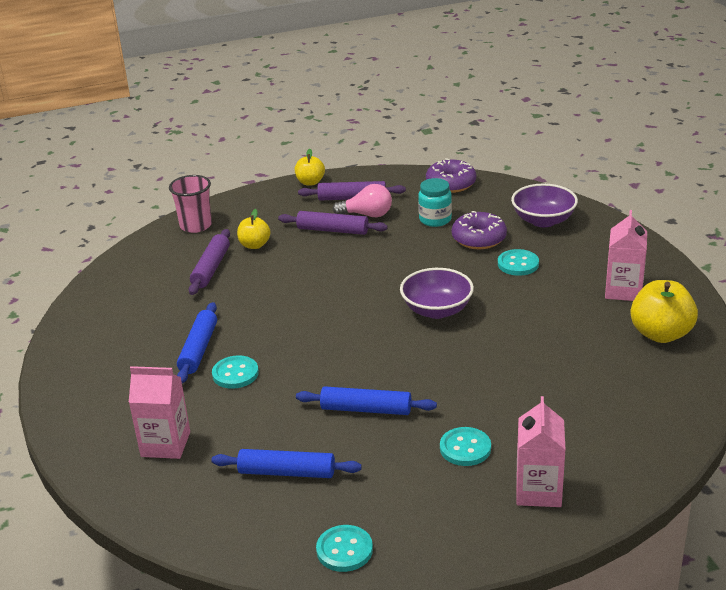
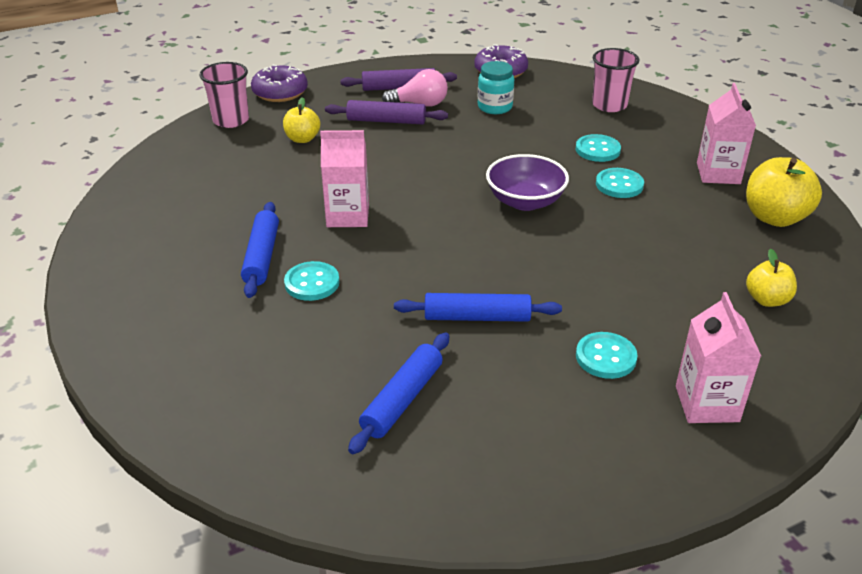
camera: 10 degrees left, 5 degrees up
(165, 444) = (243, 373): pink carton -> pink carton (348, 216)
(211, 268) = (257, 165): purple rolling pin -> none
(287, 472) = (402, 399): blue rolling pin -> blue rolling pin turned 60 degrees counterclockwise
(310, 182) = (349, 73): yellow apple -> yellow apple (767, 299)
(344, 550) = (499, 496): turquoise button -> turquoise button (619, 185)
(479, 239) = (547, 125): purple donut -> purple donut (280, 92)
(543, 220) = (609, 105): purple bowl -> pink cup

